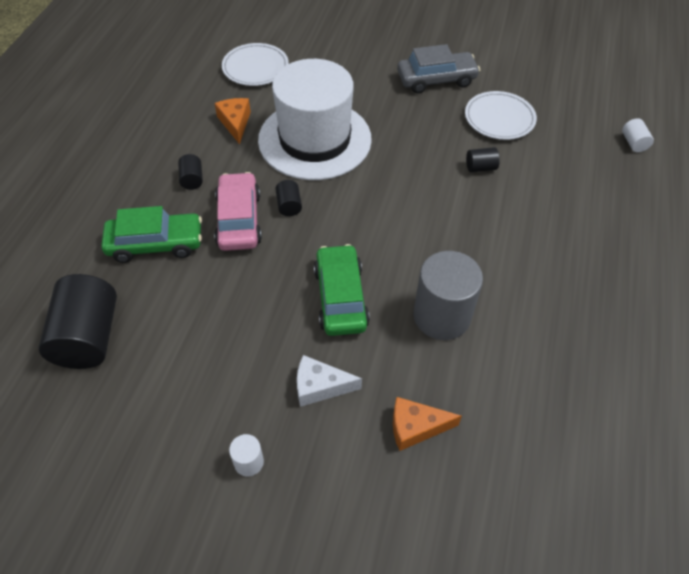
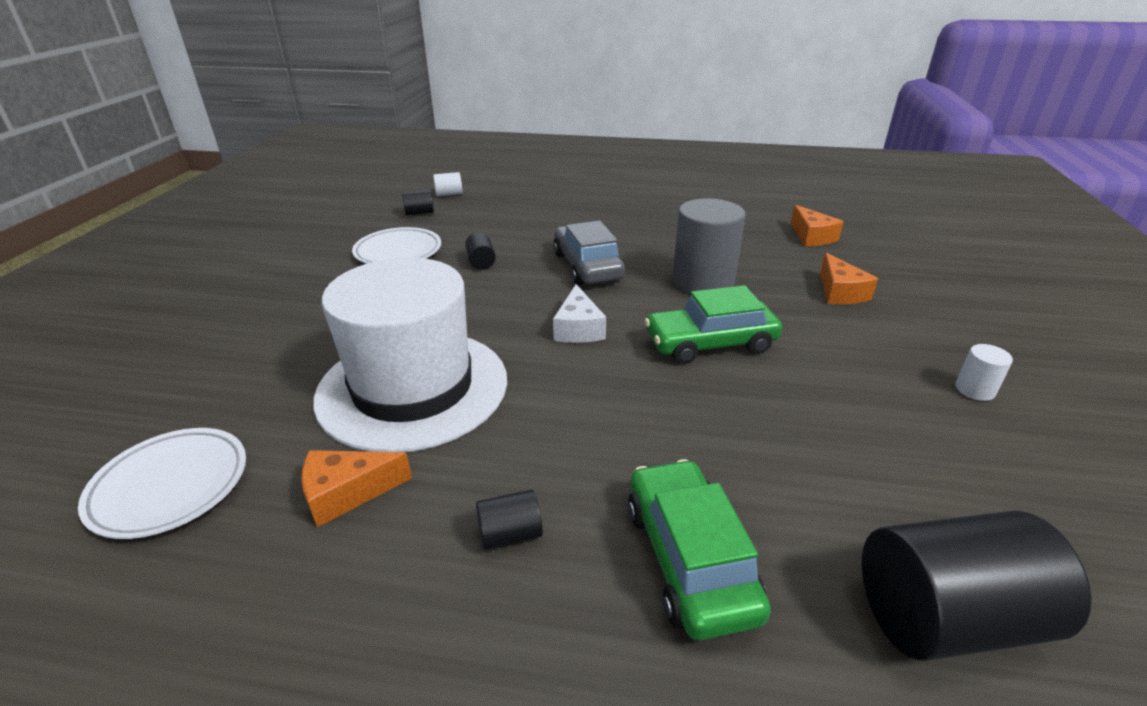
camera: 95 degrees left, 20 degrees down
(239, 220) = (603, 451): pink car -> none
(289, 205) = (562, 400): black cylinder -> black cylinder (419, 213)
(320, 386) = (840, 349): white cheese -> white cheese (578, 328)
(436, 79) = (304, 291): grey car -> grey car (587, 266)
(551, 453) = (811, 236): none -> orange cheese

